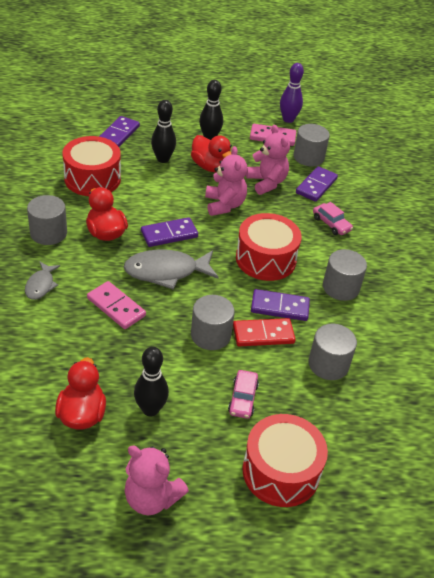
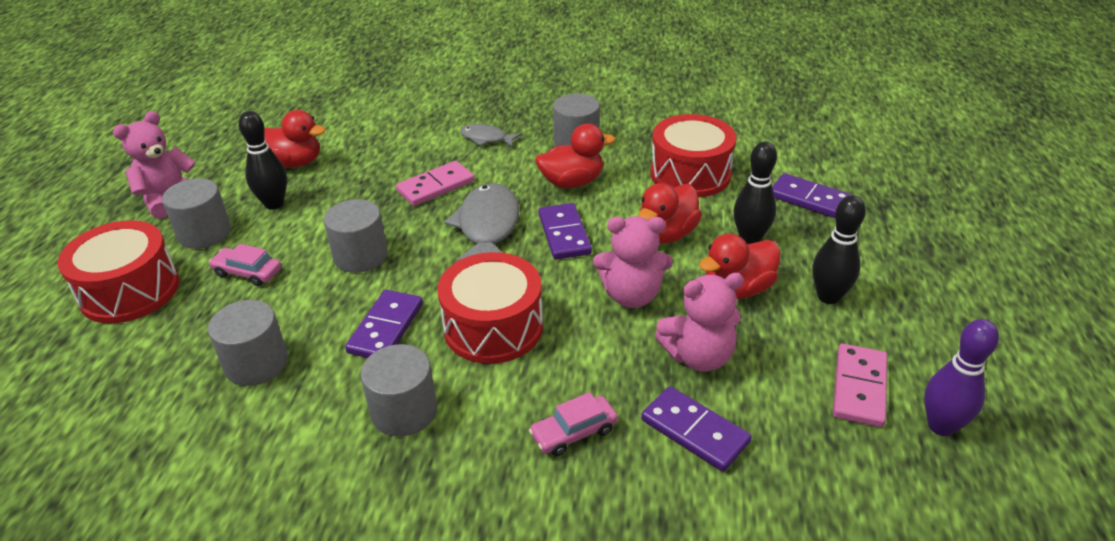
camera: 105 degrees right, 5 degrees down
(163, 190) = (666, 234): none -> red duck
(263, 334) = (341, 304): red domino -> none
(308, 157) = (796, 437): grey cylinder -> grey cylinder (204, 233)

